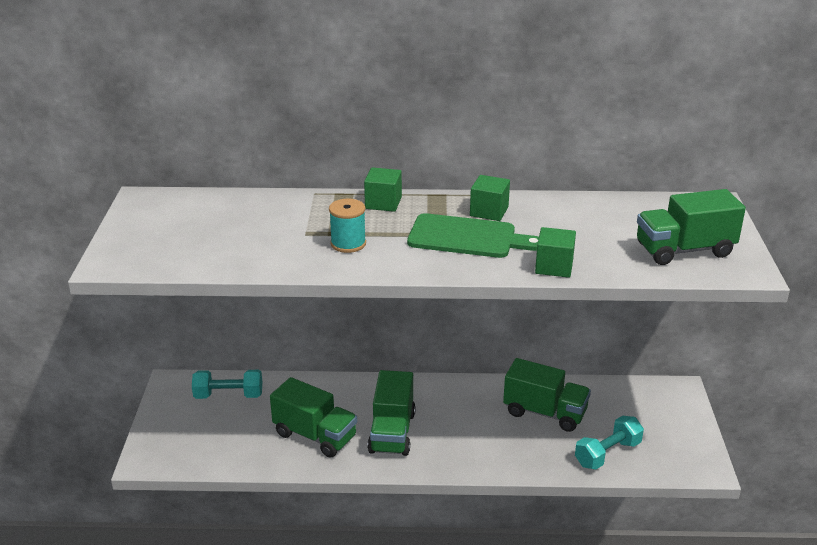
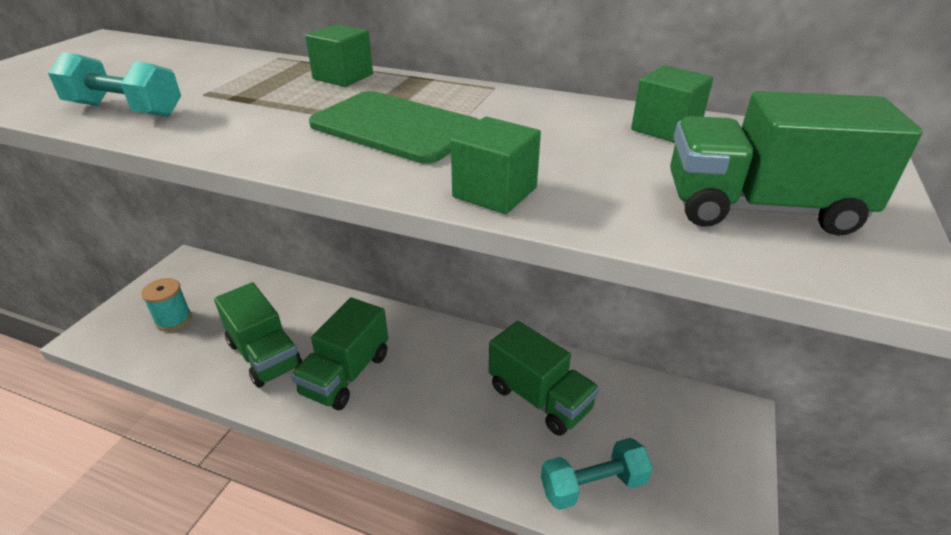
camera: 20 degrees right, 5 degrees up
(228, 395) = (222, 287): turquoise dumbbell -> turquoise dumbbell (125, 110)
(348, 244) = (236, 111): turquoise spool -> turquoise spool (173, 319)
(489, 211) = (469, 104): green cube -> green cube (666, 128)

